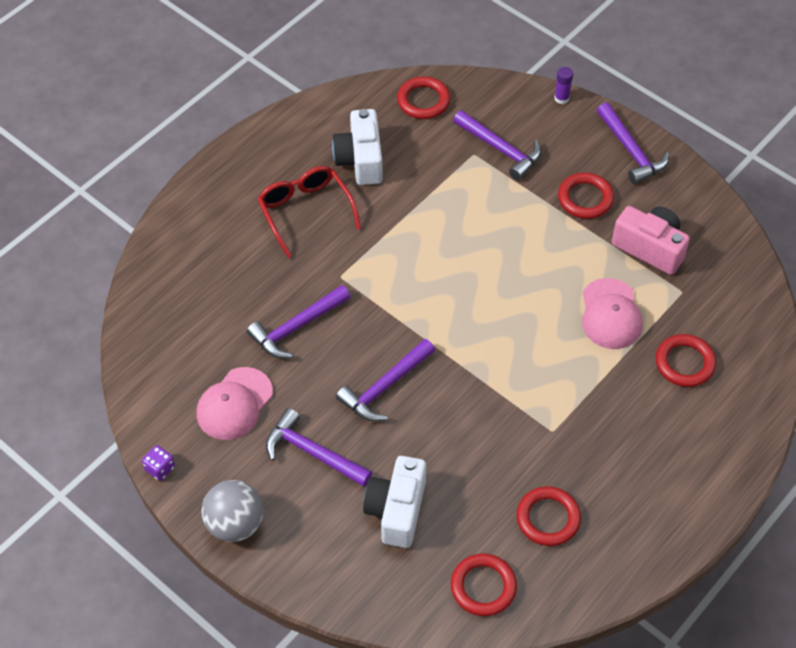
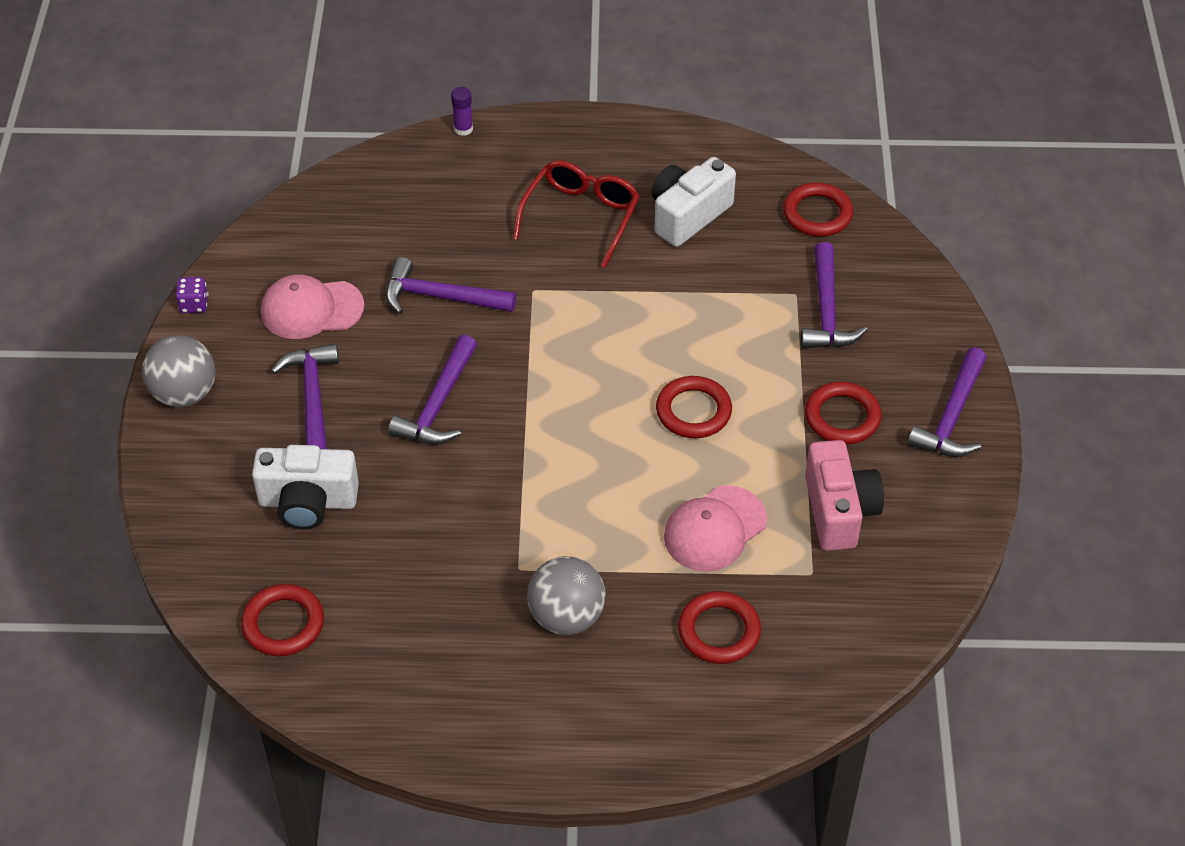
camera: 50 degrees right, 5 degrees down
(385, 387) = (438, 404): purple hammer -> purple hammer turned 75 degrees counterclockwise
(397, 510) = (308, 502): white camera -> white camera turned 150 degrees counterclockwise
(548, 518) = (410, 628): red ring -> red ring (693, 411)
(561, 98) = (953, 317): purple glue stick -> purple glue stick (463, 129)
(609, 430) = (566, 616): none -> grey ball

